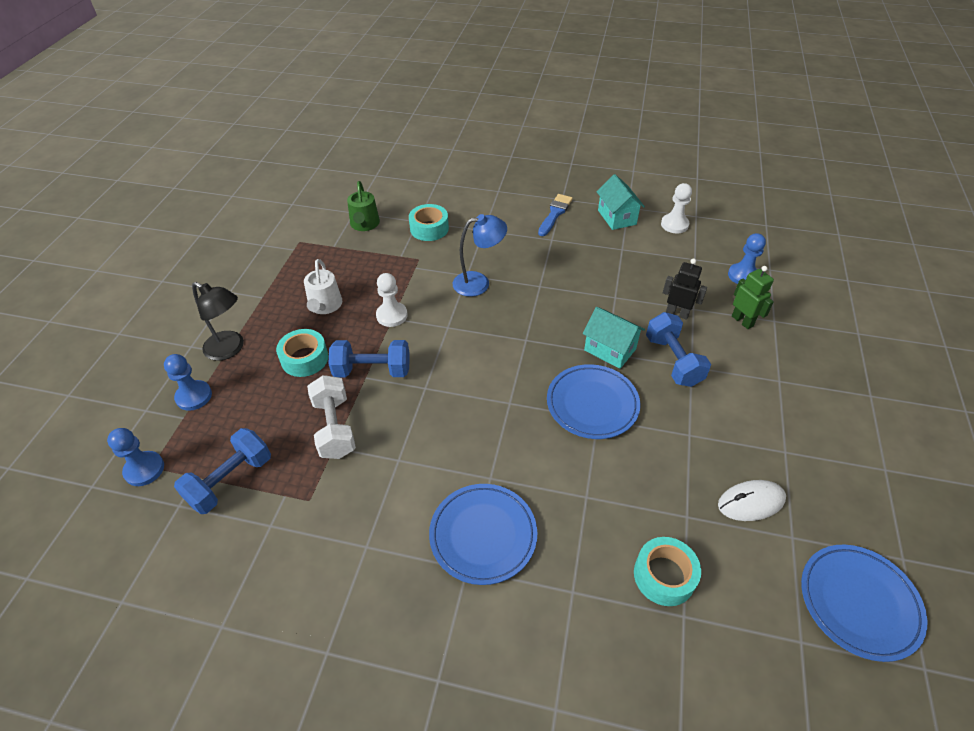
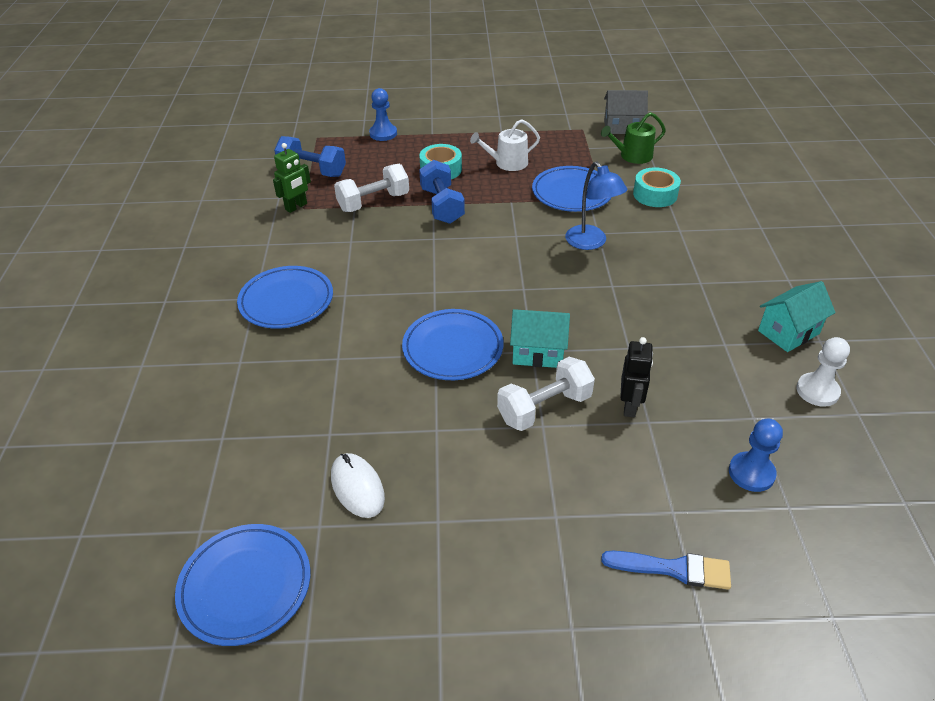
camera: 75 degrees right, 5 degrees down
(144, 469) = (314, 135): blue pawn -> none
(230, 349) = (436, 134): black lamp -> none
(314, 217) = (622, 127): none -> grey house
(392, 315) = (514, 200): white pawn -> none
(400, 275) = (572, 193): none -> blue plate
(555, 213) = (752, 278): blue brush -> blue brush (673, 569)
(610, 349) = (538, 353): turquoise house -> turquoise house turned 75 degrees clockwise
(664, 576) = (261, 421): turquoise tape -> none
(673, 361) = (544, 408): blue dumbbell -> white dumbbell
(742, 321) = (652, 474): green robot -> green robot (296, 207)

